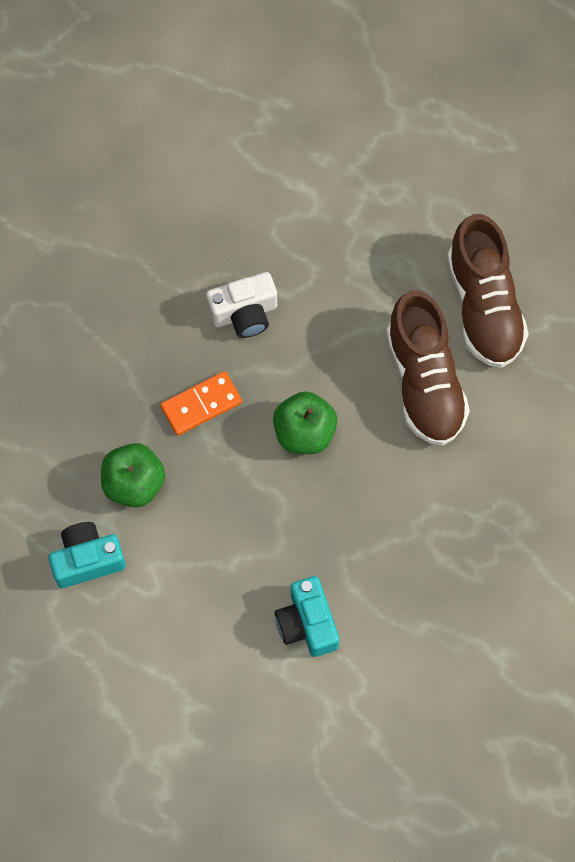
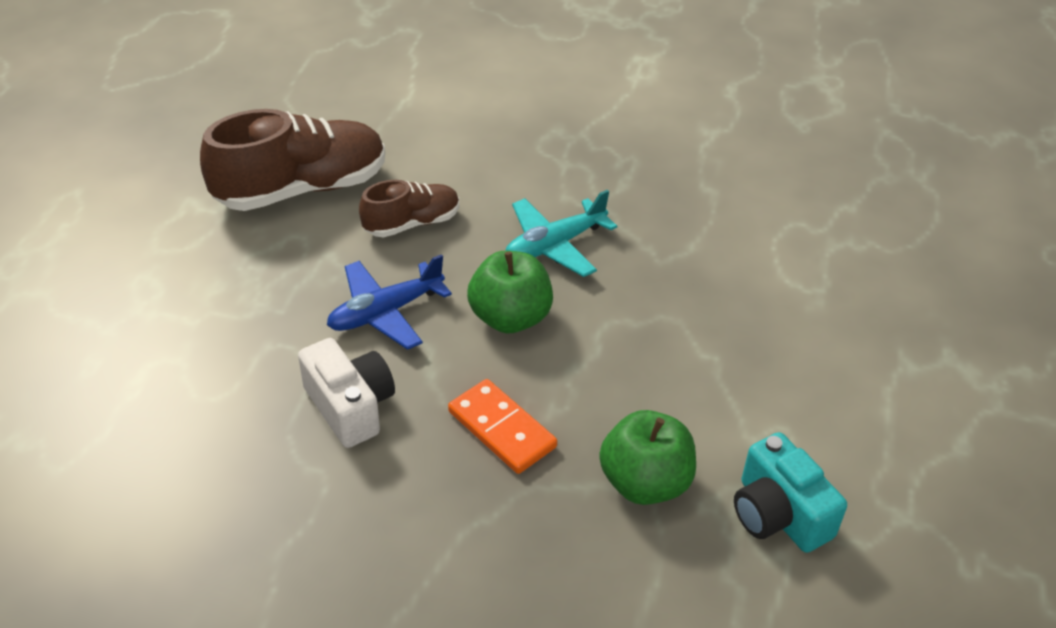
camera: 105 degrees left, 25 degrees down
(307, 623) = (751, 278): turquoise camera -> none
(329, 348) = (385, 312): none -> blue plane
(377, 484) = (555, 245): none -> turquoise plane
(425, 382) = (412, 223): brown shoe -> brown shoe, size x0.56

